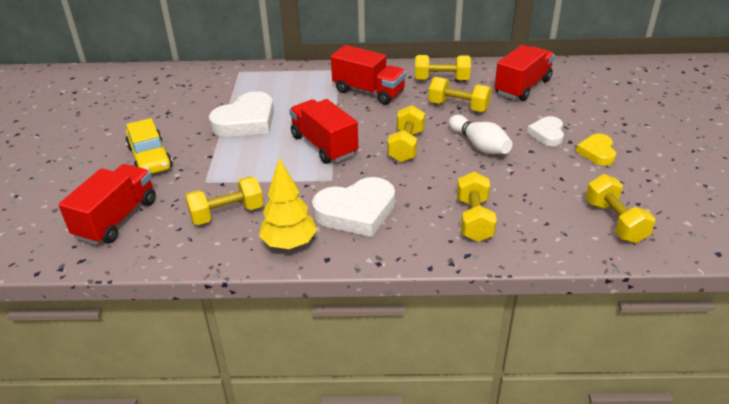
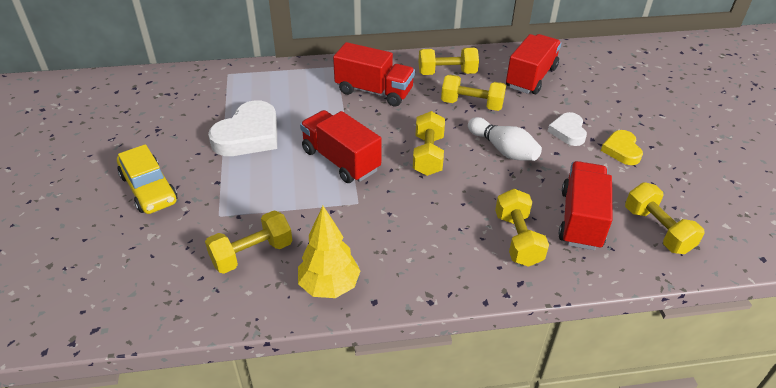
camera: 10 degrees left, 5 degrees up
(117, 219) = (126, 271): red truck -> red truck (581, 219)
(356, 211) = (393, 240): white heart -> none

